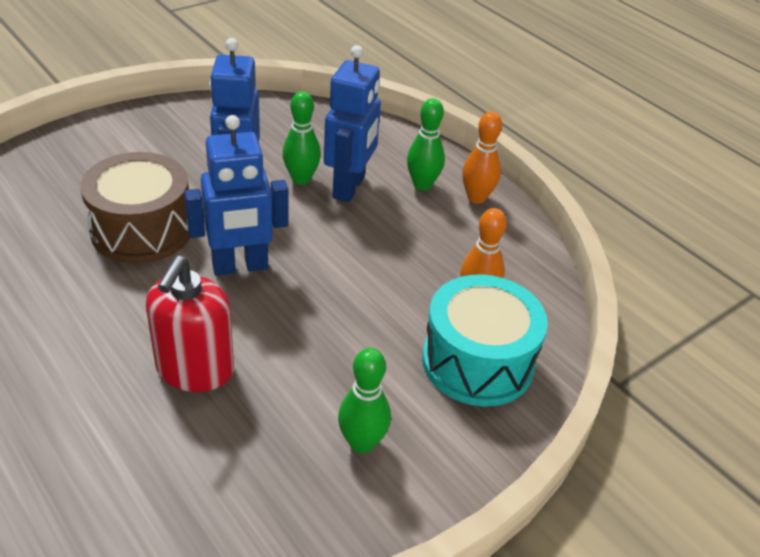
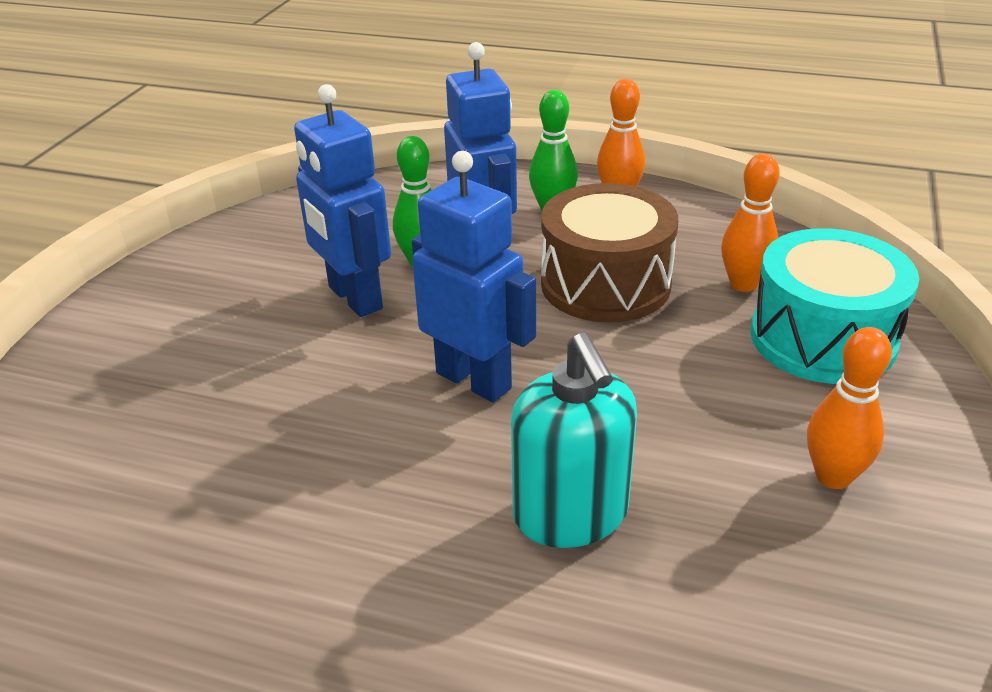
camera: 30 degrees left, 5 degrees down
(142, 230) = (304, 404): brown drum -> brown drum (605, 284)
(195, 369) = (571, 514): red soap dispenser -> turquoise soap dispenser
(240, 266) = (474, 380): blue robot -> blue robot turned 90 degrees counterclockwise
(362, 443) = (833, 476): green bowling pin -> orange bowling pin

